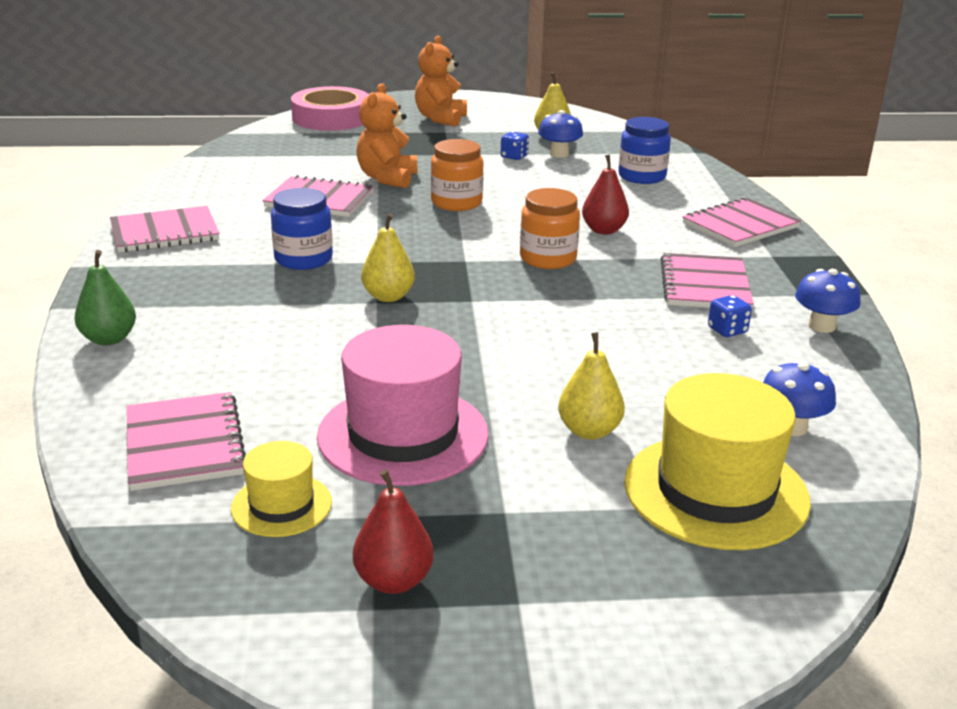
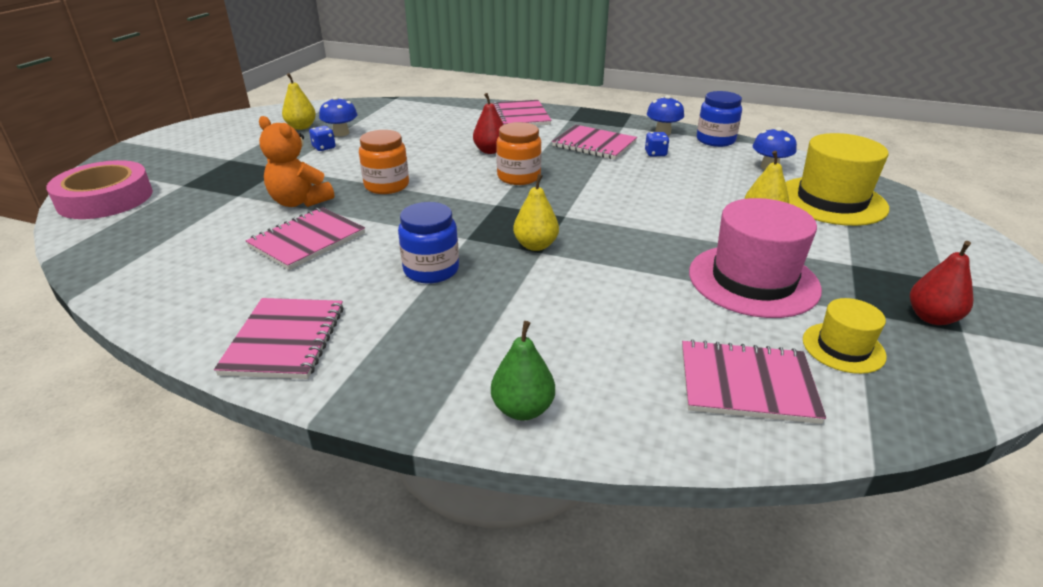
camera: 65 degrees left, 5 degrees up
(440, 119) = (197, 155): orange teddy bear -> none
(642, 176) = (416, 120): blue jar -> blue jar (715, 140)

